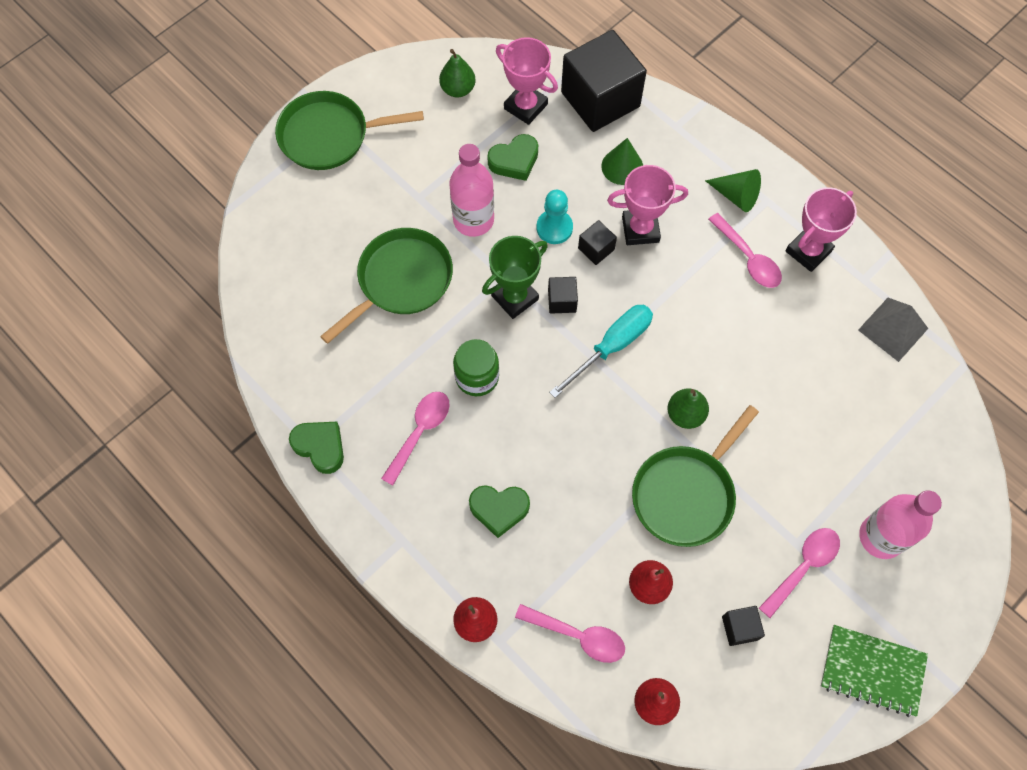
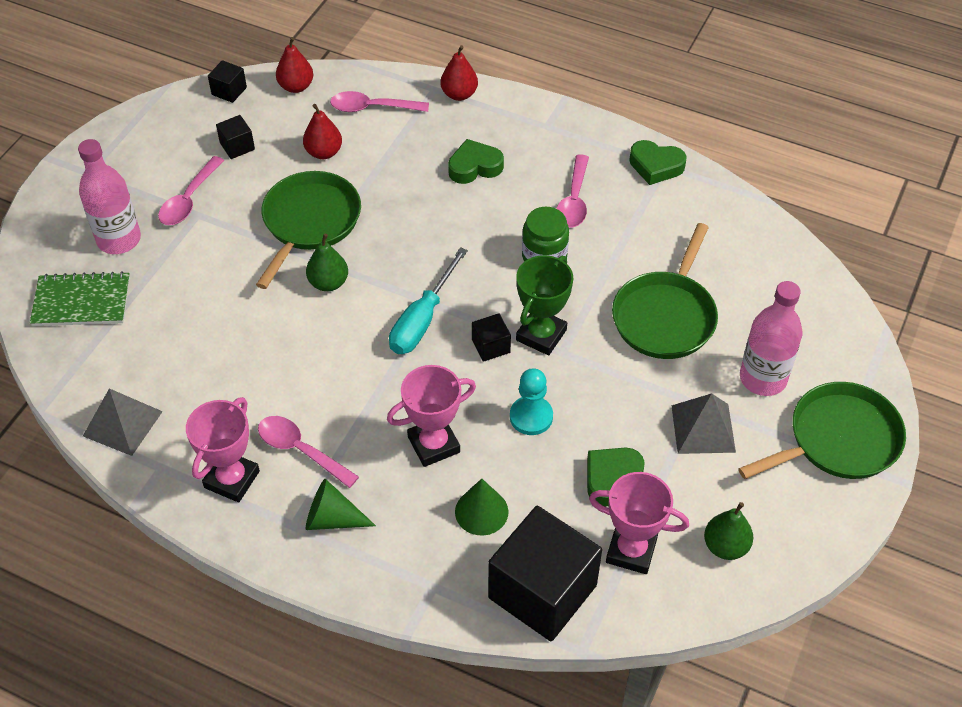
camera: 160 degrees right, 15 degrees down
(425, 176) = (703, 428): none -> grey pyramid
(473, 220) = (623, 398): pink bottle -> pink bottle (763, 378)
(596, 249) = (475, 408): black cube -> black cube (229, 91)
(872, 670) = (118, 149): green notebook -> green notebook (81, 302)

